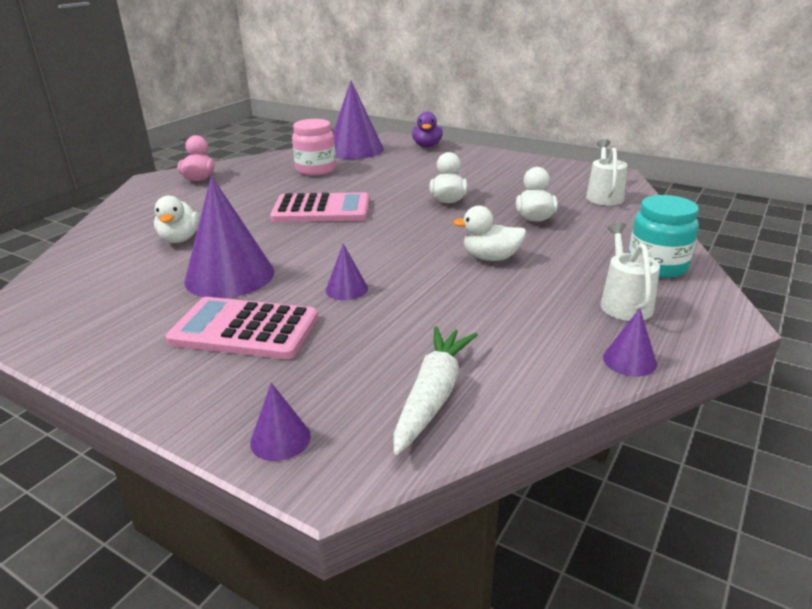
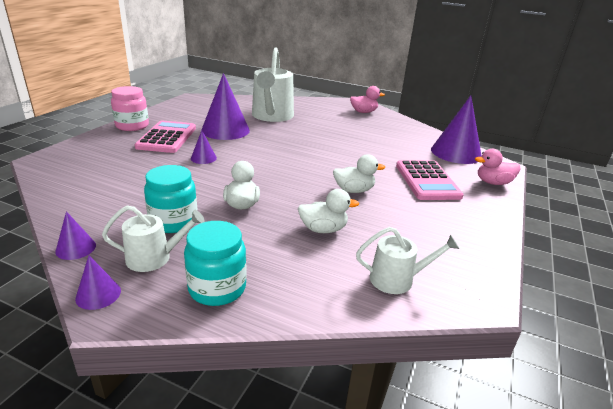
camera: 80 degrees right, 0 degrees up
(180, 239) = (272, 116): white duck -> white watering can
(280, 439) = (72, 150): purple cone -> purple cone (98, 294)
(316, 170) = (399, 141): pink jar -> pink jar (132, 126)
(321, 209) = (322, 146): pink calculator -> pink calculator (427, 181)
(427, 146) = (493, 183): purple duck -> pink duck
(433, 395) = (81, 182): white carrot -> none
(542, 298) = (173, 221): none -> turquoise jar

